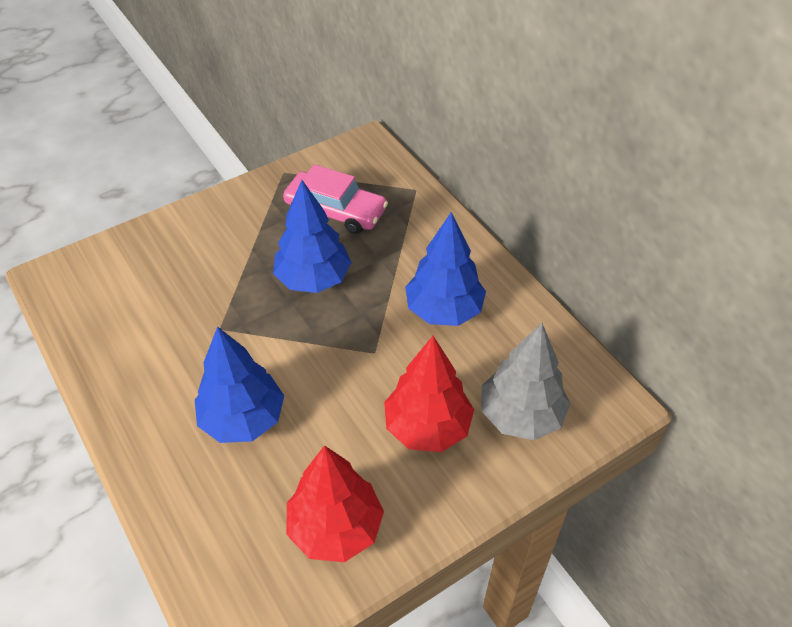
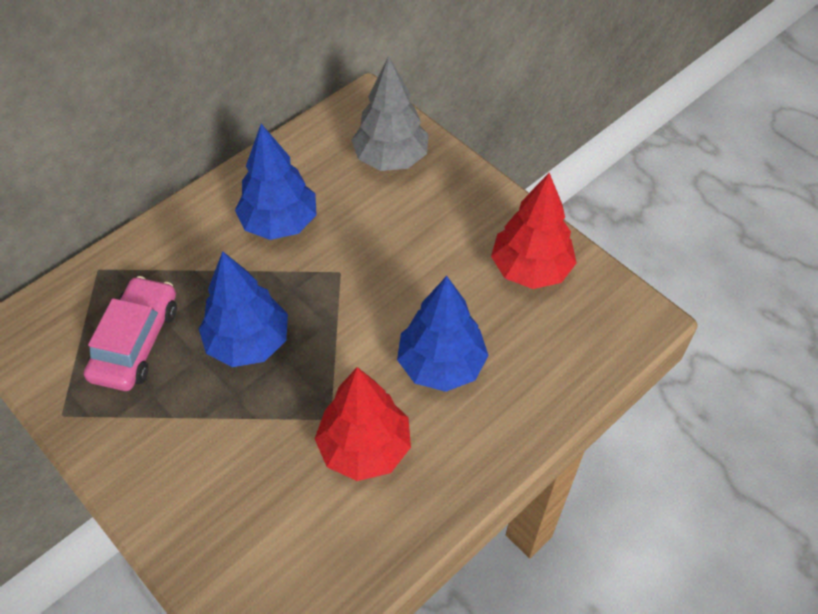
camera: 100 degrees left, 5 degrees up
(427, 427) = (417, 220): red tree -> red tree (365, 448)

